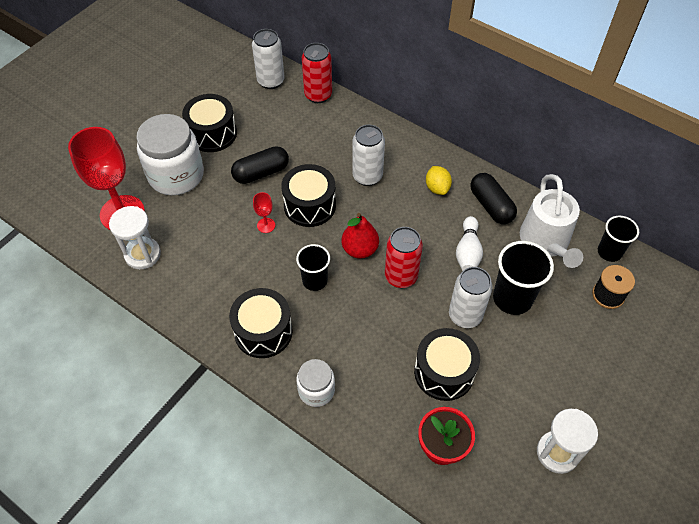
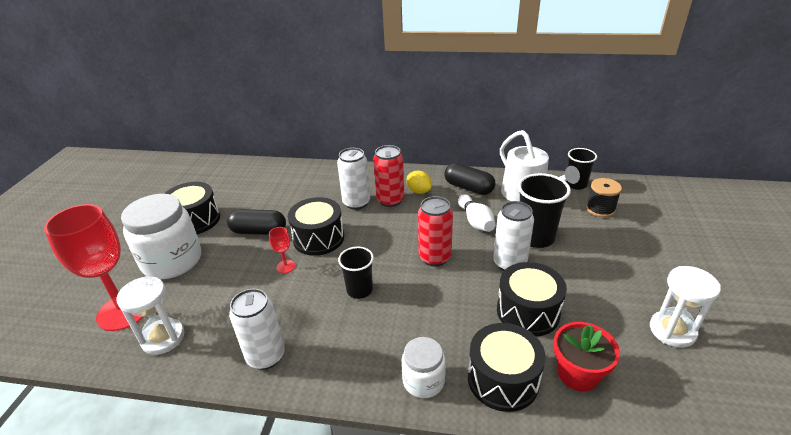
camera: 25 degrees left, 20 degrees down
(261, 173) = (258, 231): black capsule -> black capsule turned 60 degrees clockwise
(263, 331) = (335, 352): black drum -> black drum (503, 379)
(271, 81) = (233, 172): white can -> white can (266, 356)
(318, 95) = (280, 168): red can -> red can (390, 200)
(360, 249) = (385, 252): red pear -> none

